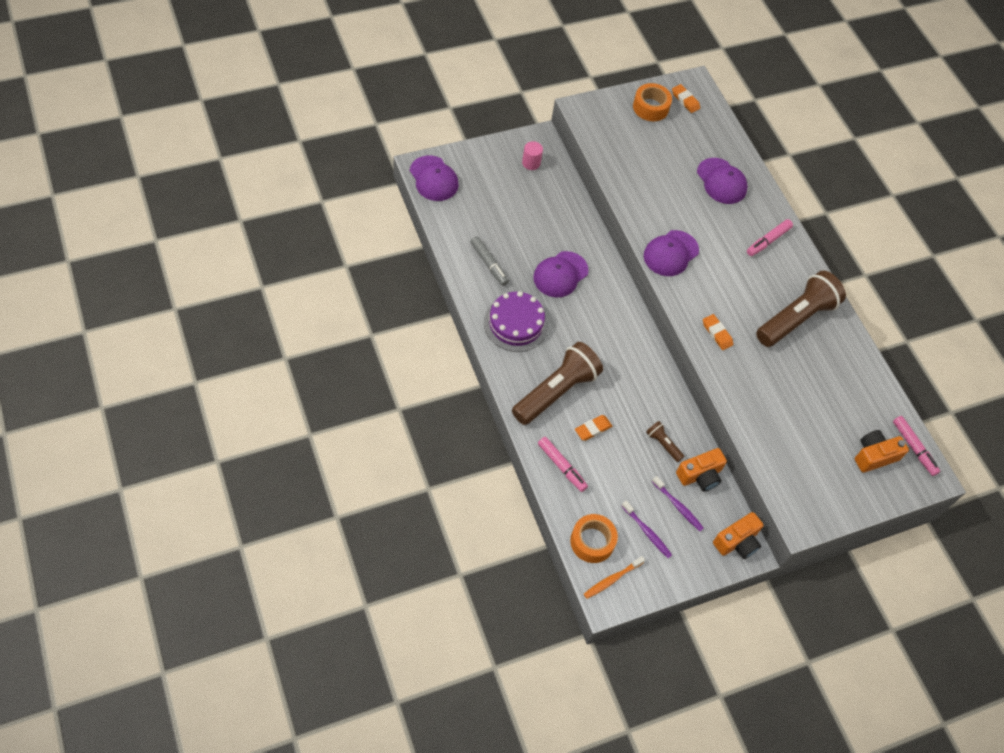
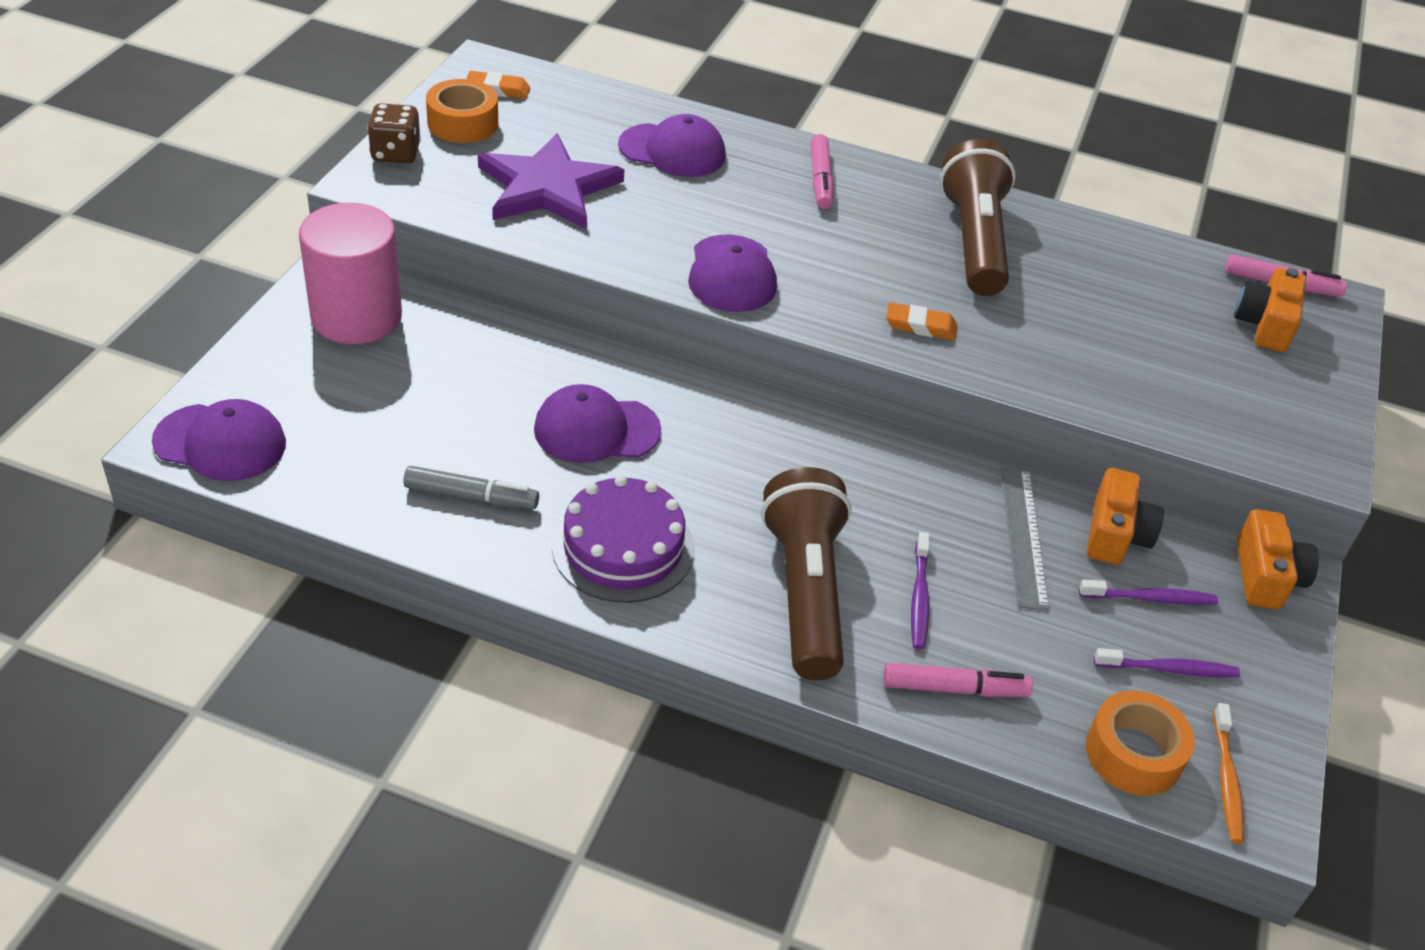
camera: 45 degrees left, 15 degrees down
(531, 163) = (356, 316): pink cylinder -> pink cylinder, size x2.30
(560, 274) = (596, 430): purple cap -> purple cap turned 90 degrees clockwise
(593, 429) = (919, 597): orange eraser -> purple toothbrush
(607, 104) = (395, 153): none -> brown dice
(647, 161) = (548, 187): none -> purple star
(663, 444) = (1023, 536): brown flashlight -> grey ruler

